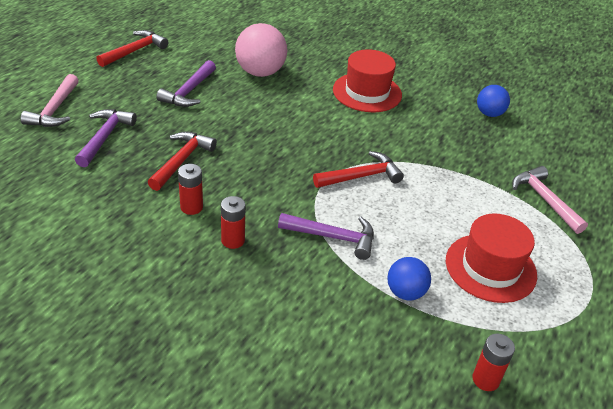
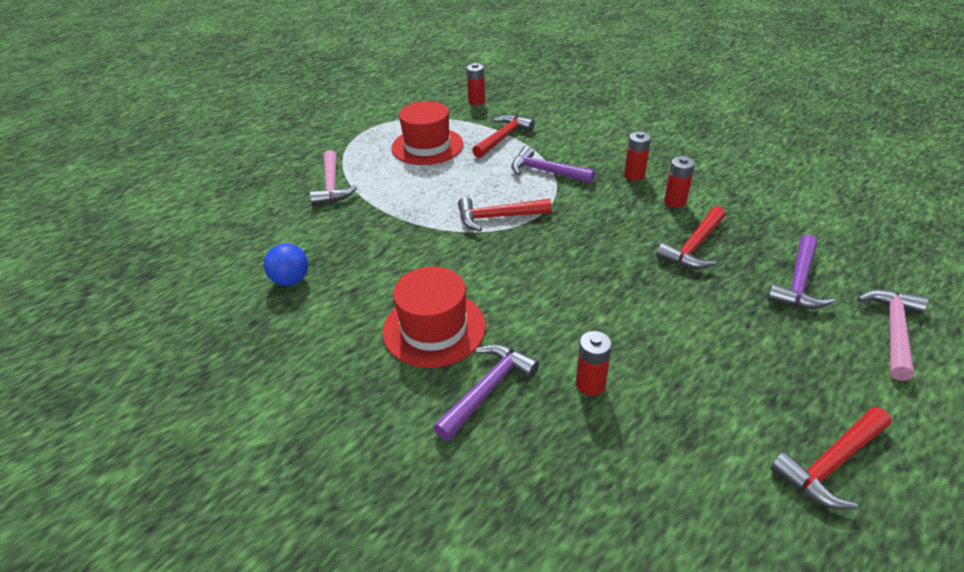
camera: 160 degrees left, 0 degrees up
(189, 91) = (705, 351): purple hammer -> purple hammer (488, 389)
(260, 72) = (590, 384): pink ball -> red battery
(405, 292) = (503, 138): blue ball -> red hammer

